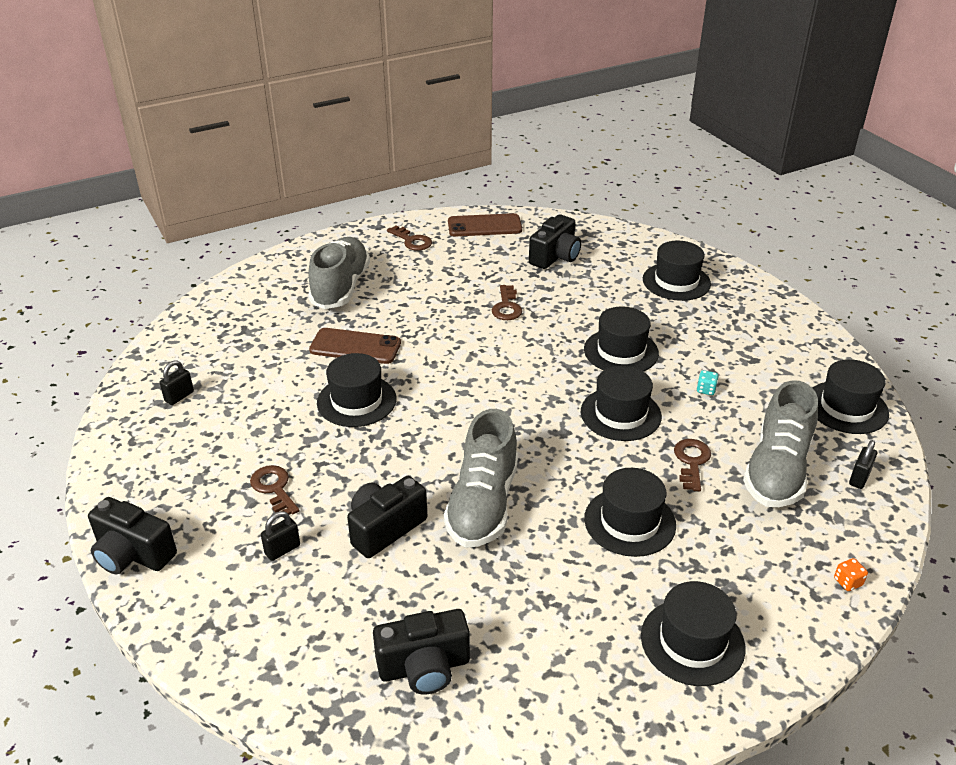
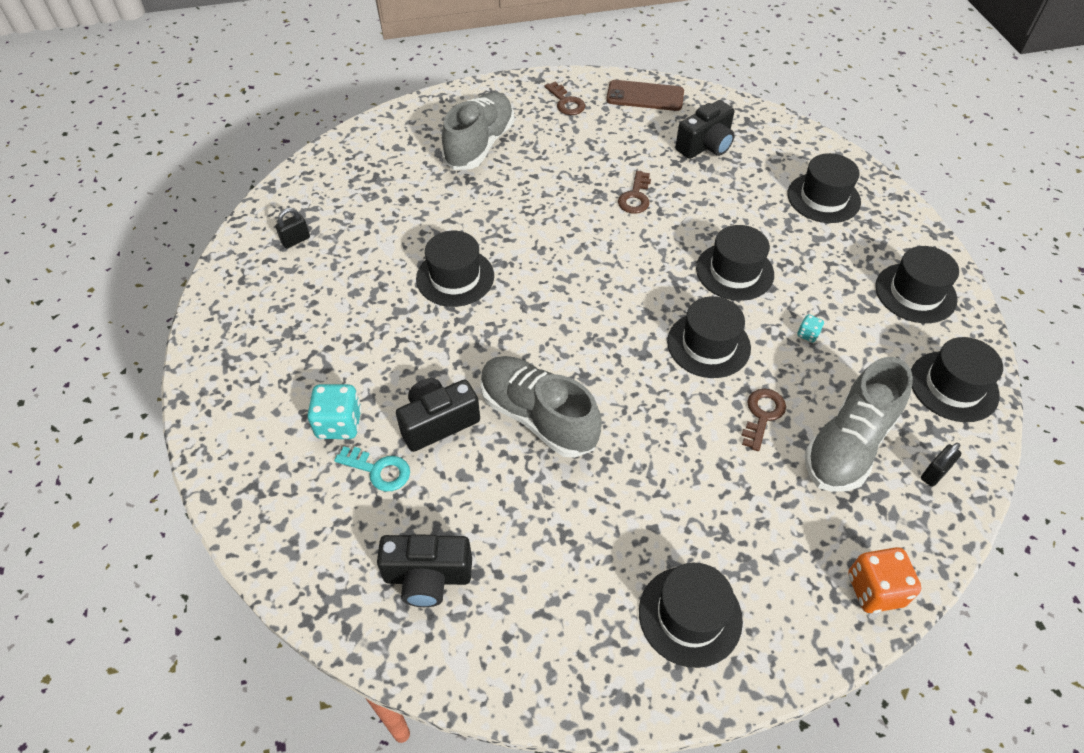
camera: 15 degrees right, 15 degrees up
(133, 554) = (210, 398): black camera -> none
(274, 488) = (351, 357): brown key -> none
(282, 550) = (339, 424): black padlock -> turquoise dice
(339, 582) = (379, 470): none -> turquoise key
(355, 347) = (472, 216): brown phone -> none
(483, 504) = (538, 417): grey shoe -> grey shoe turned 105 degrees clockwise
(629, 522) = (674, 469): black hat -> black hat (915, 293)
(848, 582) = (875, 590): orange dice -> orange dice, size x2.07

